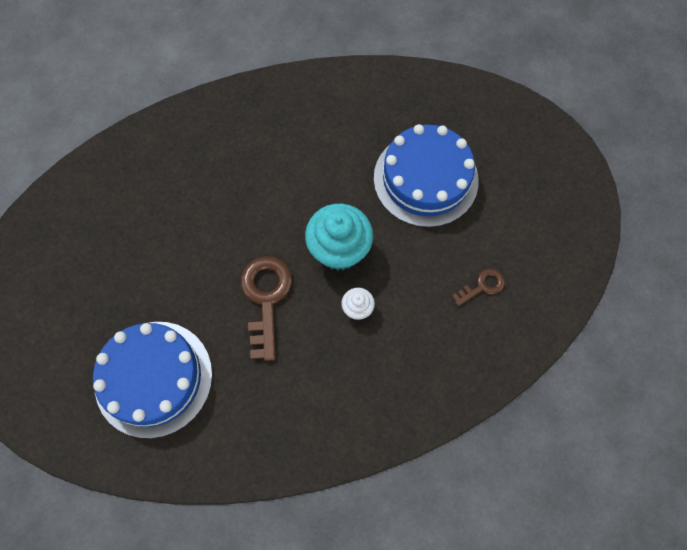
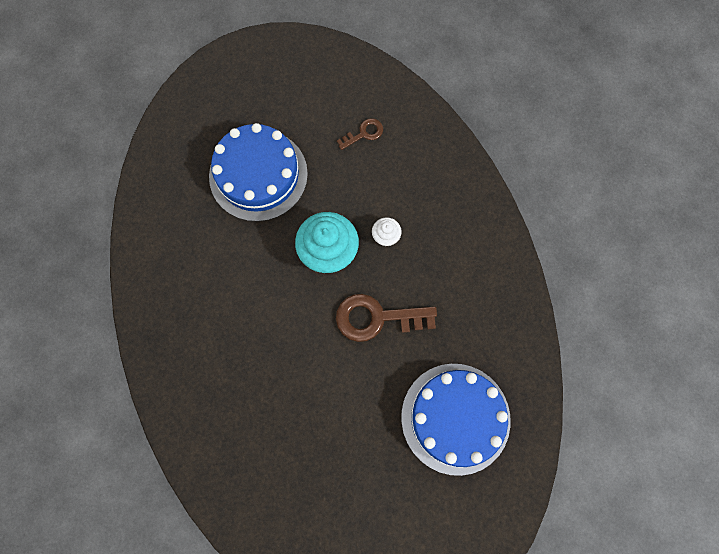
camera: 90 degrees left, 5 degrees up
(482, 286) = (364, 133): brown key -> brown key turned 90 degrees clockwise

